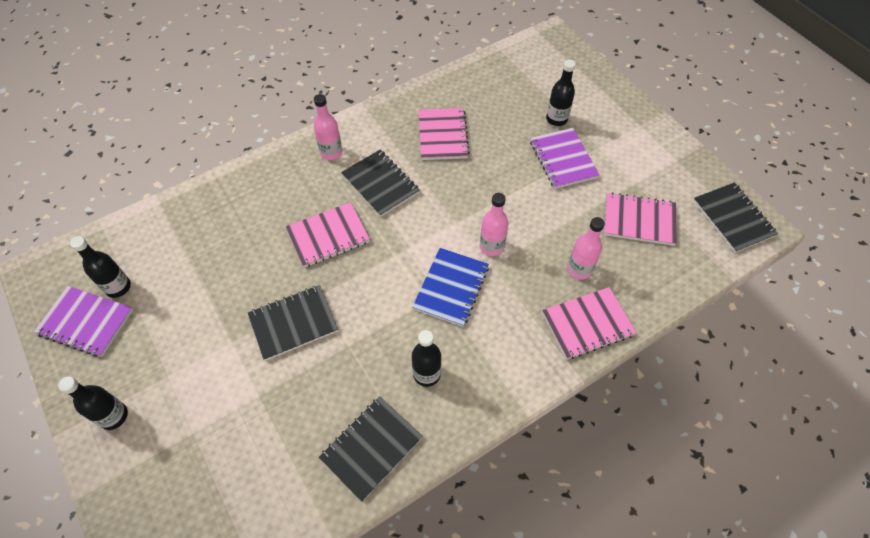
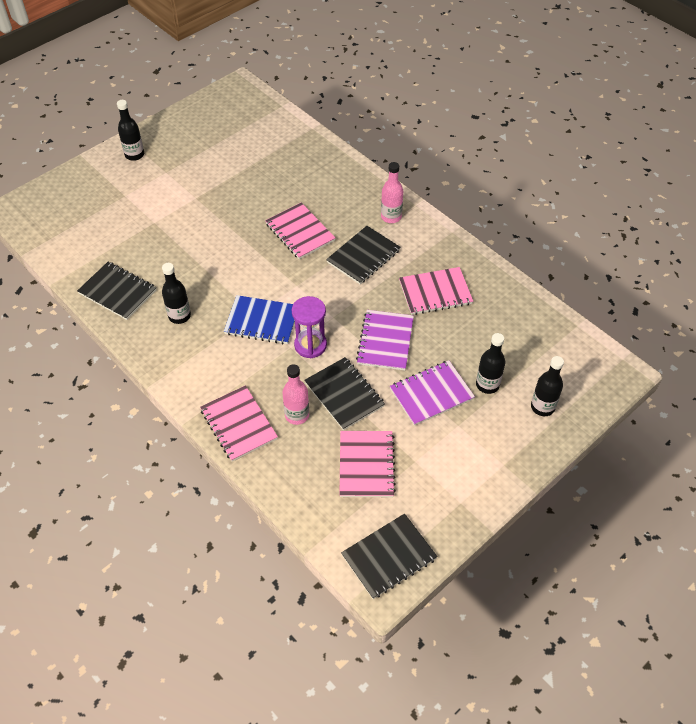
camera: 80 degrees right, 5 degrees down
(86, 322) = (202, 121): purple notebook -> purple notebook (385, 341)
(118, 287) = (232, 128): black bottle -> black bottle (542, 407)
(293, 323) = (215, 228): black notebook -> black notebook (344, 394)
(491, 246) = (310, 345): pink bottle -> purple hourglass

